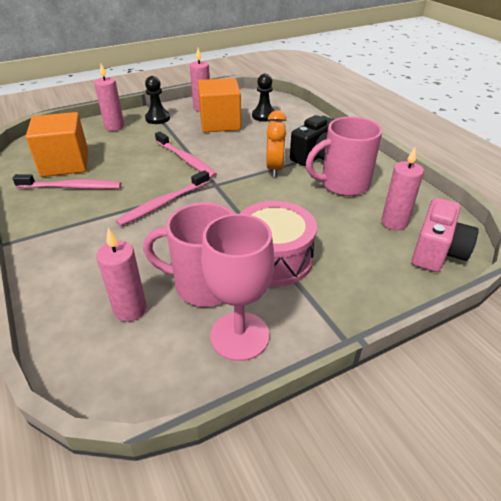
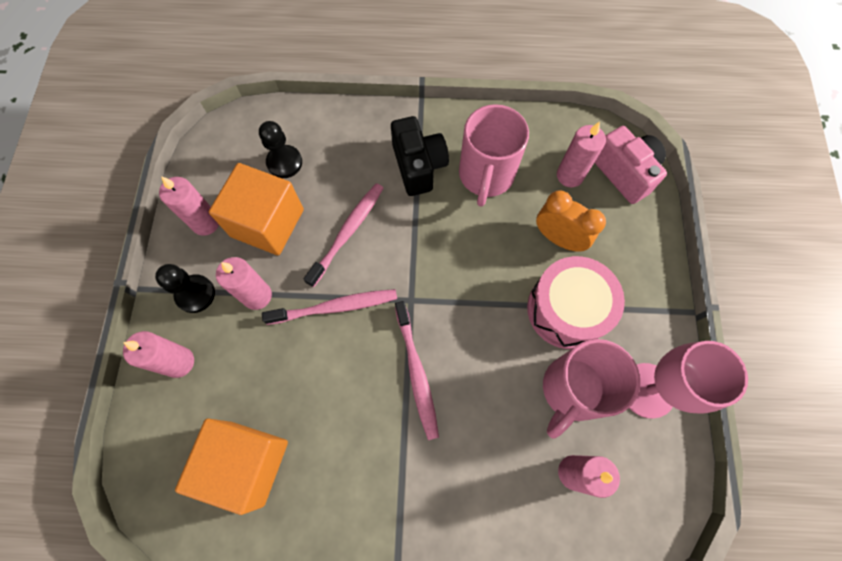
camera: 60 degrees left, 30 degrees up
(71, 187) = (315, 471): pink toothbrush -> pink toothbrush (347, 233)
(172, 134) = (257, 296): none -> pink candle
(274, 168) = (416, 222): orange clock -> orange clock (558, 238)

